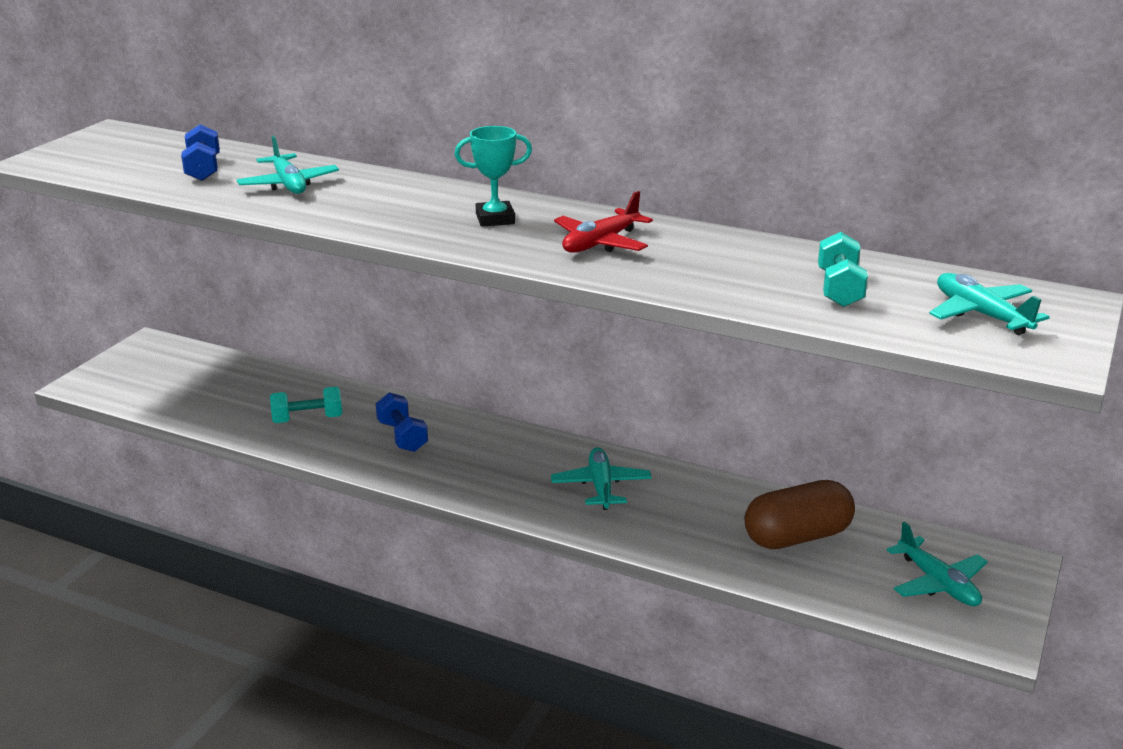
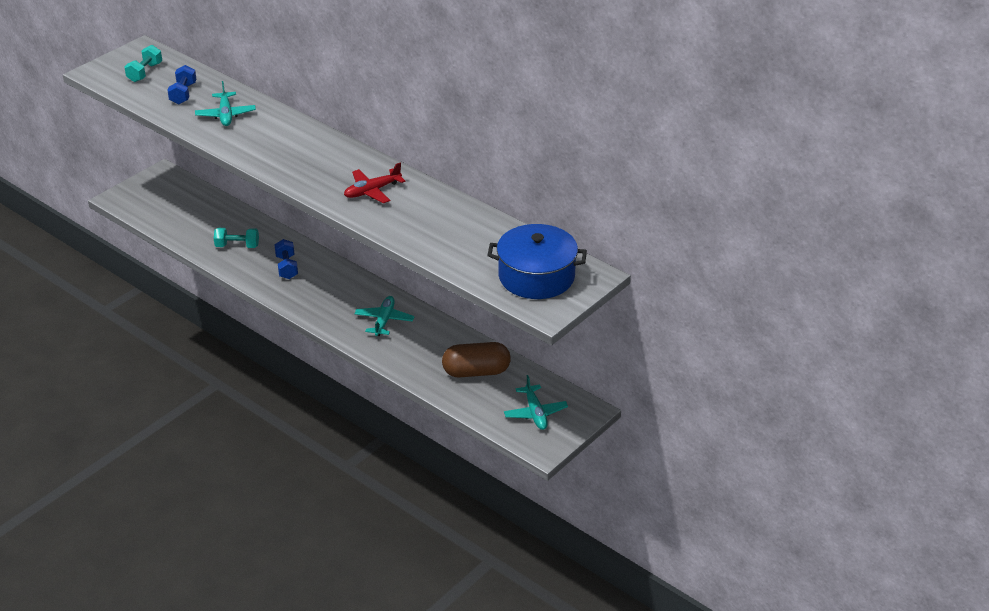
camera: 15 degrees right, 10 degrees up
(495, 219) = (326, 162): turquoise trophy -> none
(839, 289) = (476, 246): turquoise dumbbell -> turquoise dumbbell (144, 72)
(981, 314) = (536, 276): turquoise plane -> blue pot

